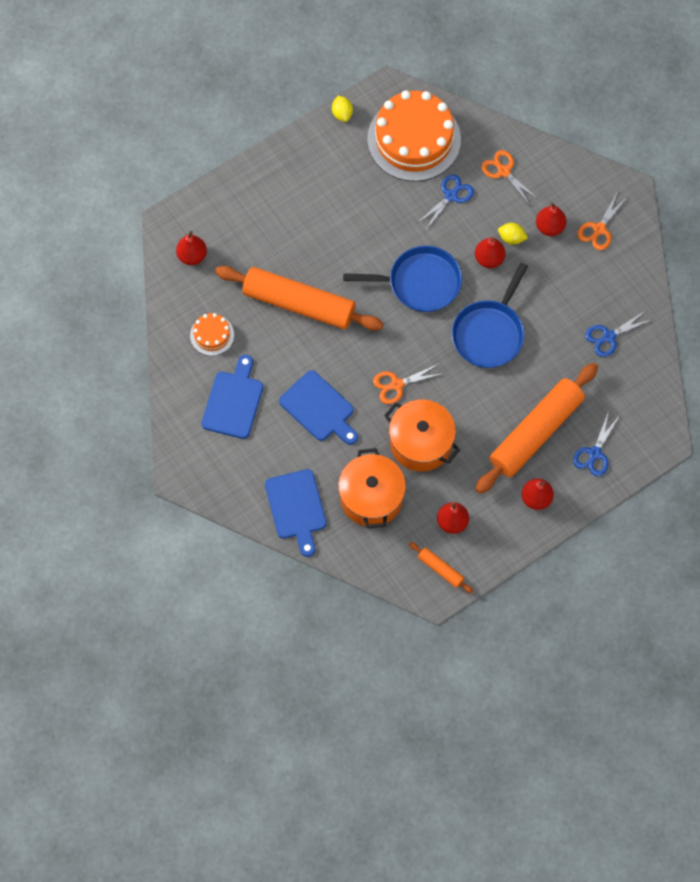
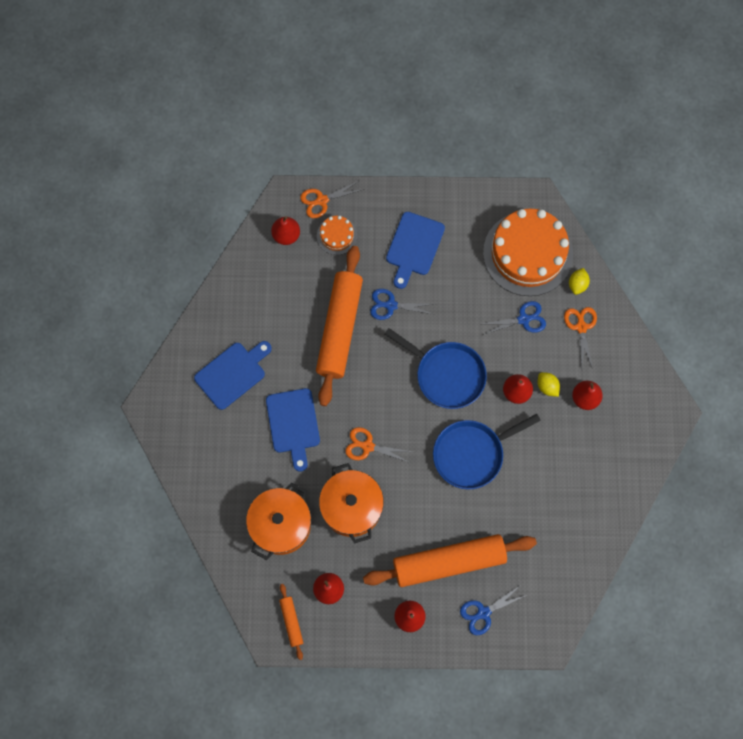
camera: 35 degrees right, 5 degrees up
(212, 335) = (255, 309): orange cake -> orange cake (337, 235)
(296, 508) = (217, 493): blue cutting board -> blue cutting board (414, 247)
(299, 304) = (339, 328): orange rolling pin -> orange rolling pin turned 45 degrees clockwise
(342, 113) = (486, 195): yellow lemon -> yellow lemon (577, 284)
(599, 229) = (624, 427): orange scissors -> orange scissors (322, 200)
(609, 336) = (567, 522): blue scissors -> blue scissors (391, 305)

